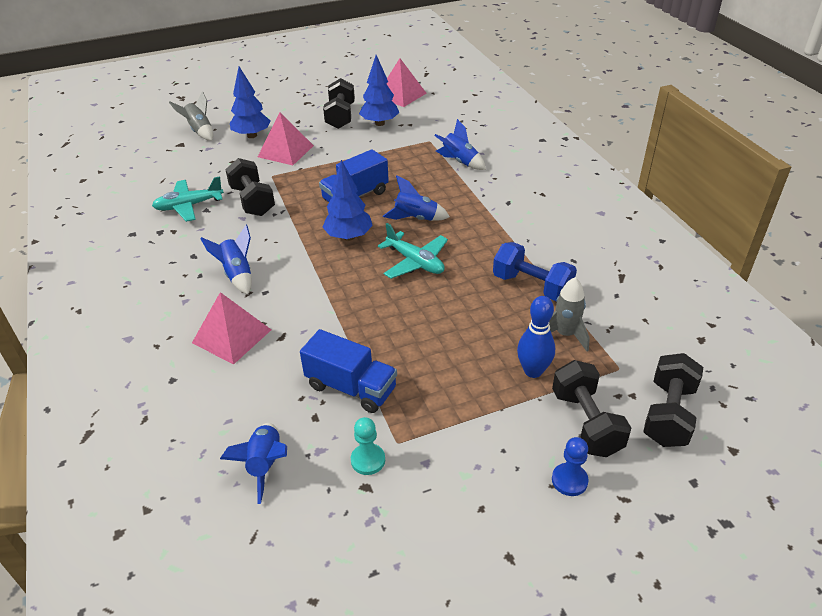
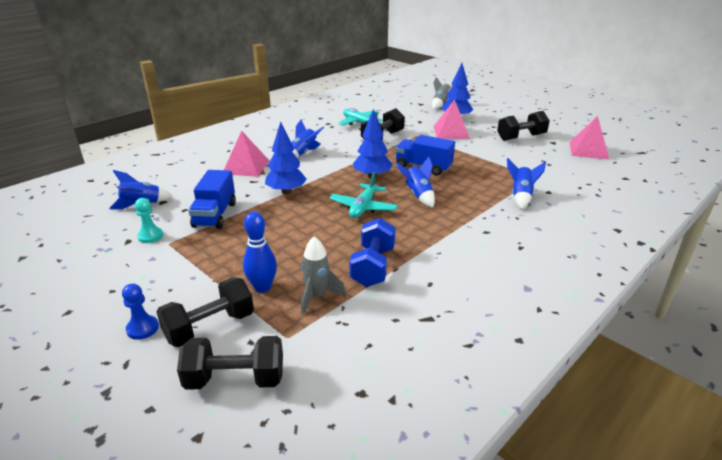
camera: 65 degrees right, 10 degrees down
(379, 123) = (532, 152): blue tree -> blue tree (286, 192)

